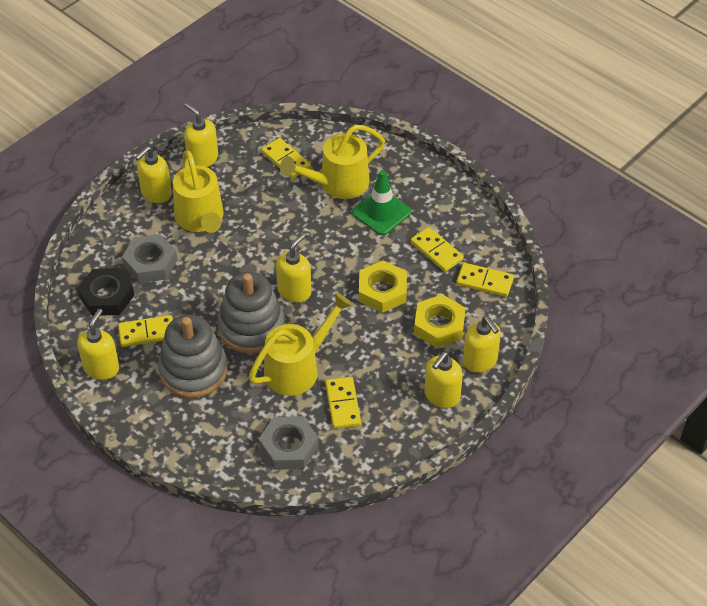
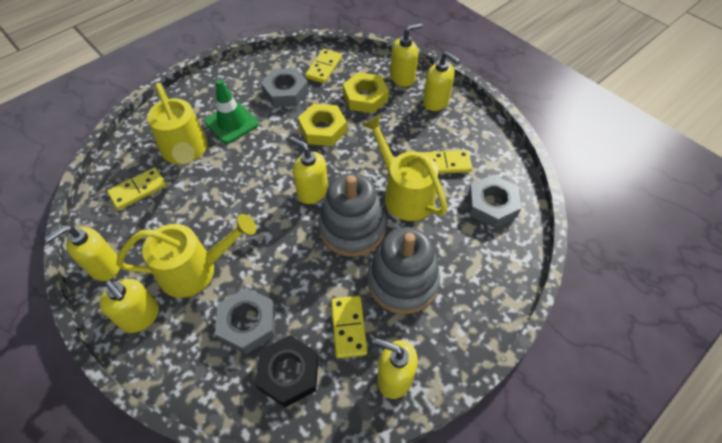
camera: 85 degrees left, 5 degrees up
(436, 251) = (285, 92): yellow domino -> grey nut

